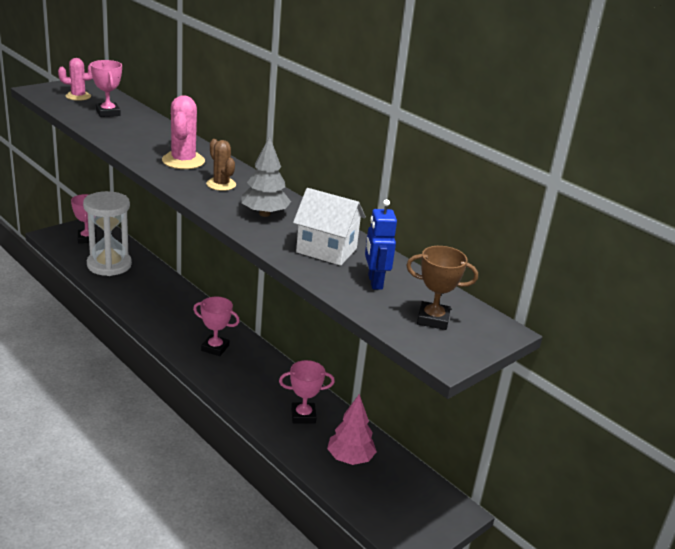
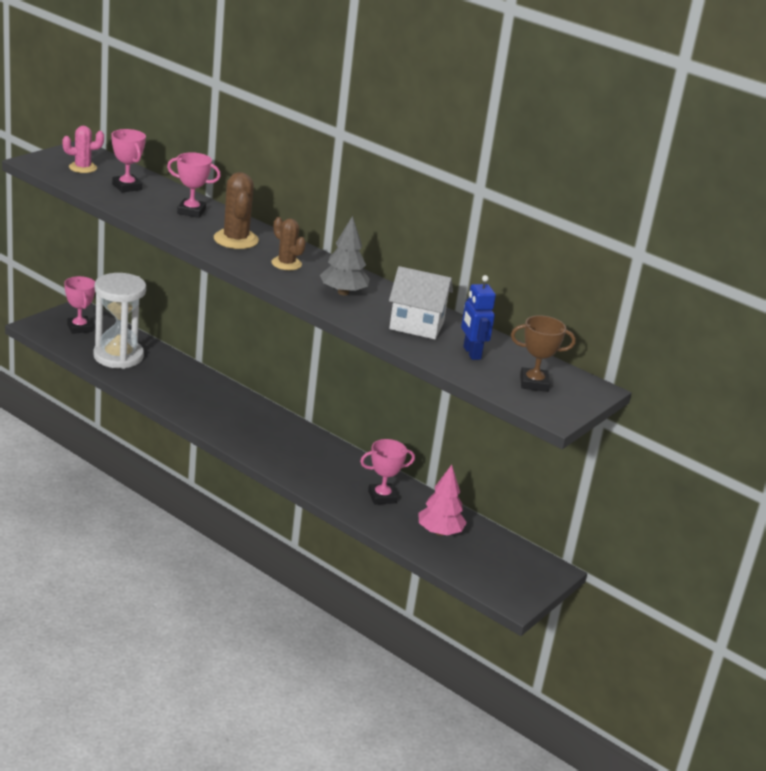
camera: 10 degrees left, 0 degrees up
(183, 161) = (236, 240): pink cactus -> brown cactus
(215, 348) = (269, 437): pink trophy -> pink trophy (191, 211)

